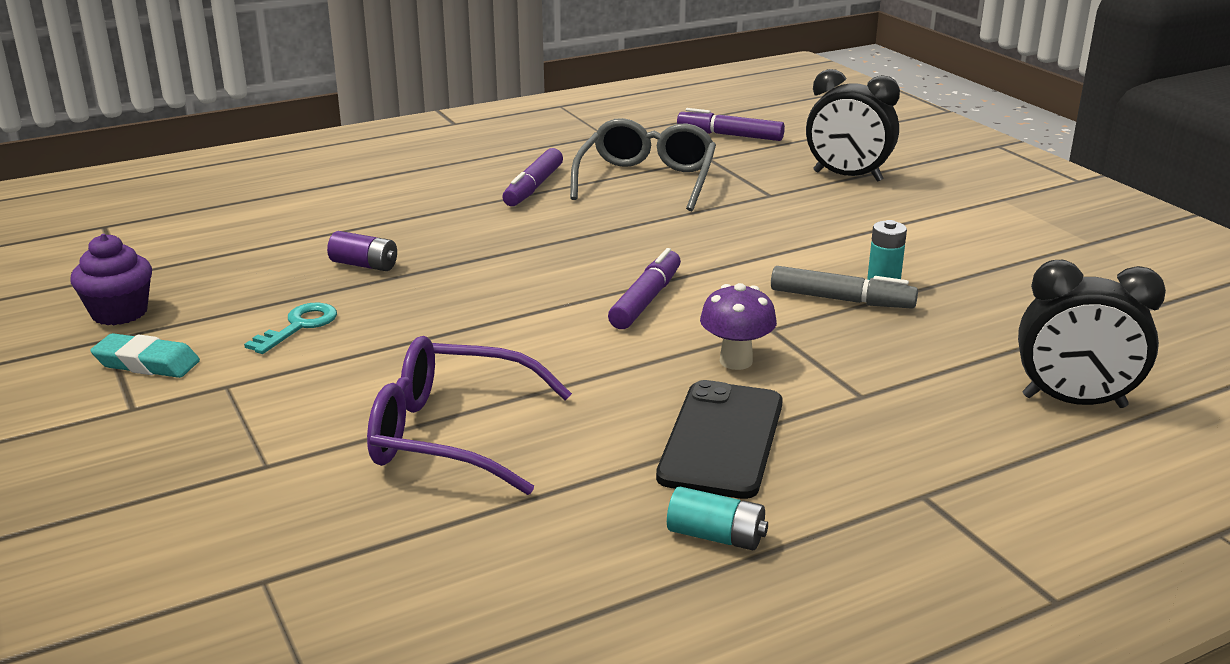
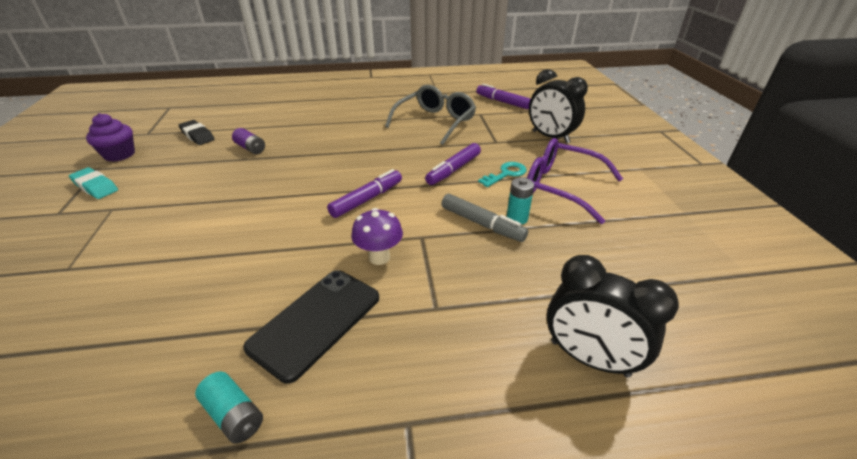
camera: 20 degrees right, 10 degrees up
(234, 262) = (197, 136): none -> black eraser
(299, 326) = (183, 179): turquoise key -> turquoise key (506, 174)
(453, 435) = (174, 273): purple glasses -> purple glasses (562, 187)
(534, 187) = (374, 117): purple marker -> purple marker (454, 170)

